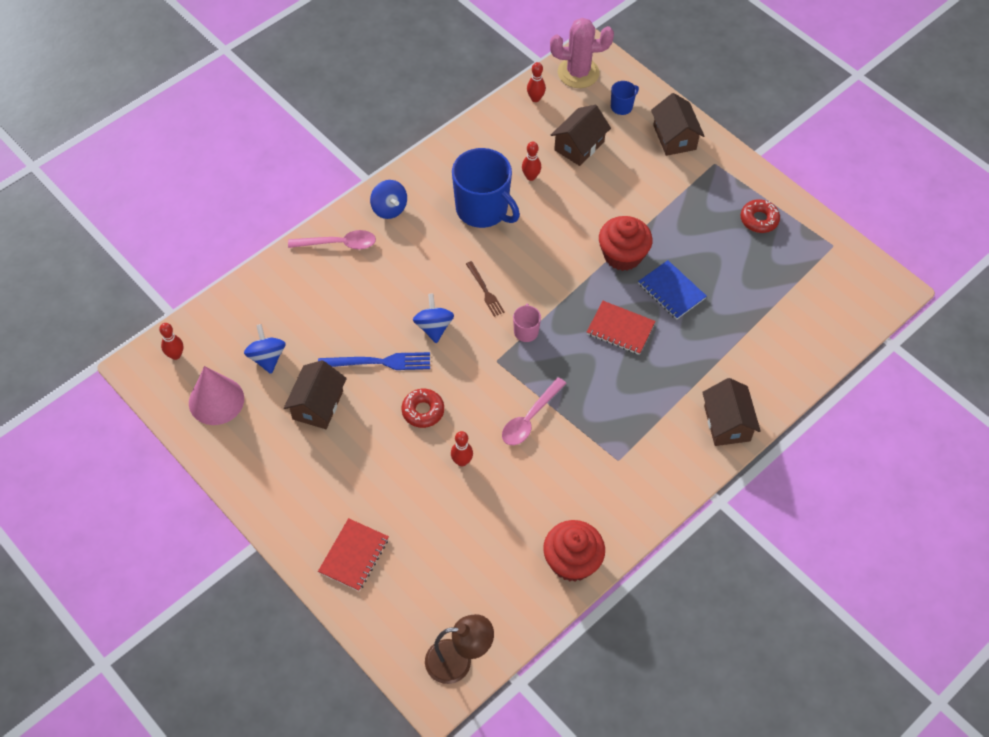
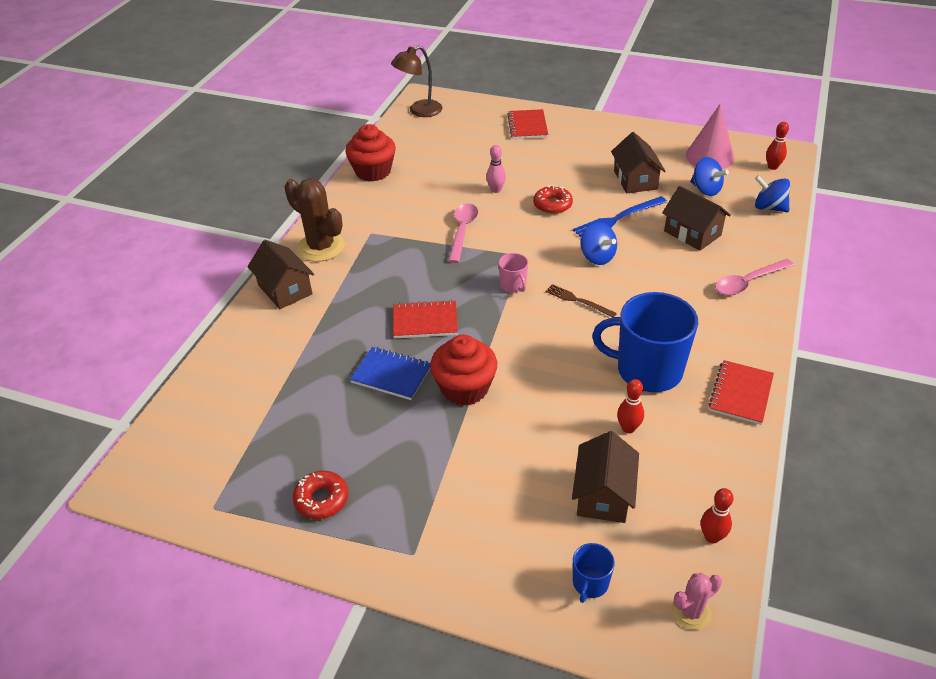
camera: 155 degrees right, 15 degrees down
(389, 209) = (738, 330): blue spinning top -> blue spinning top (769, 207)
(436, 165) = (741, 394): none -> red notebook
(462, 461) = (496, 190): red bowling pin -> pink bowling pin
(578, 73) = (691, 612): pink cactus -> pink cactus, size x0.55
(674, 137) = (488, 569): brown house -> brown house (692, 233)
(674, 464) = (321, 247): none -> brown cactus

